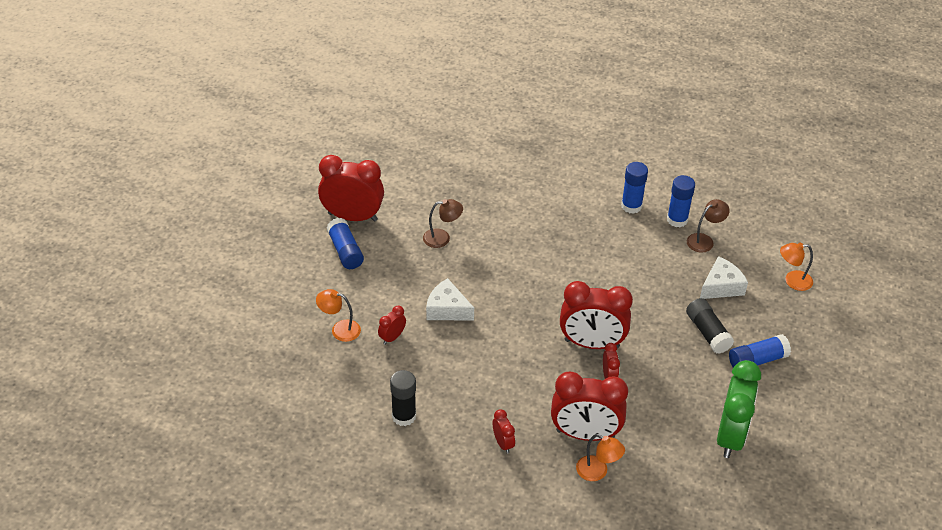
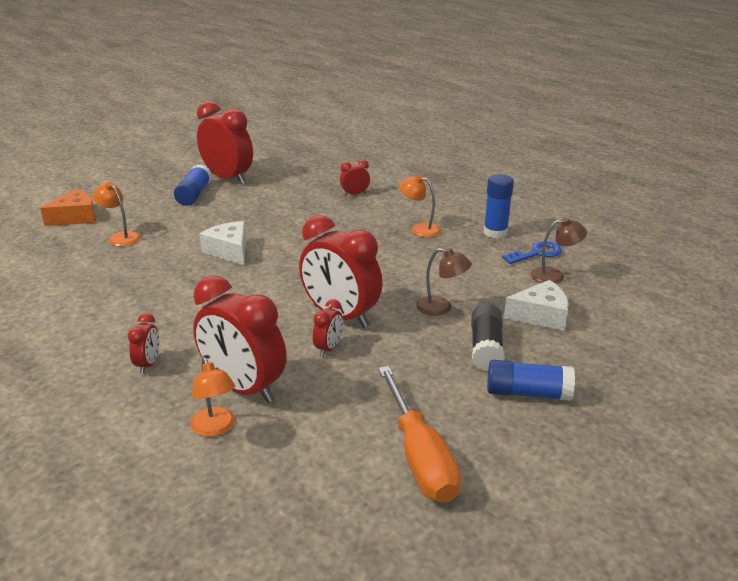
camera: 30 degrees right, 15 degrees down
(271, 322) = (75, 217): none -> orange cheese
(392, 337) = (156, 254): red clock -> red clock (354, 194)
(404, 416) = (87, 310): black glue stick -> none
(442, 238) = (286, 208): brown lamp -> brown lamp (441, 308)
(677, 220) = (537, 253): blue glue stick -> blue key
(730, 436) = (420, 457): green clock -> orange screwdriver
(792, 281) = (639, 336): orange lamp -> orange lamp (419, 229)

